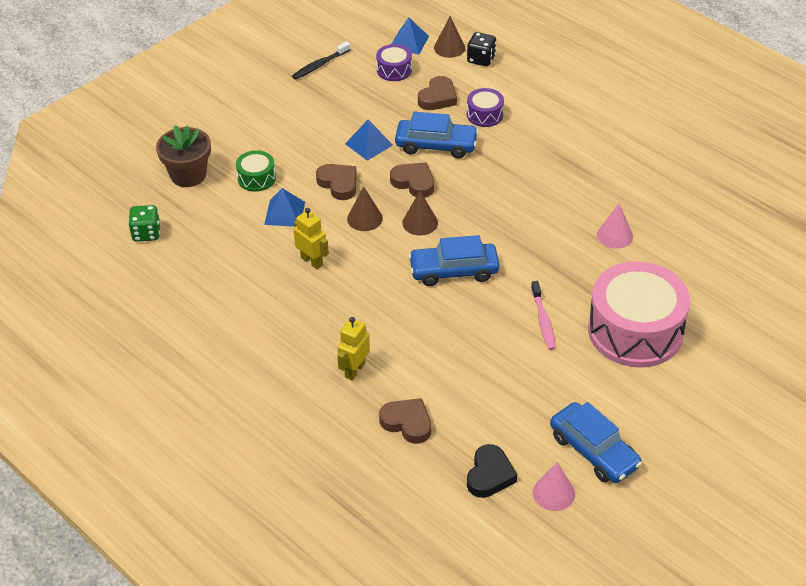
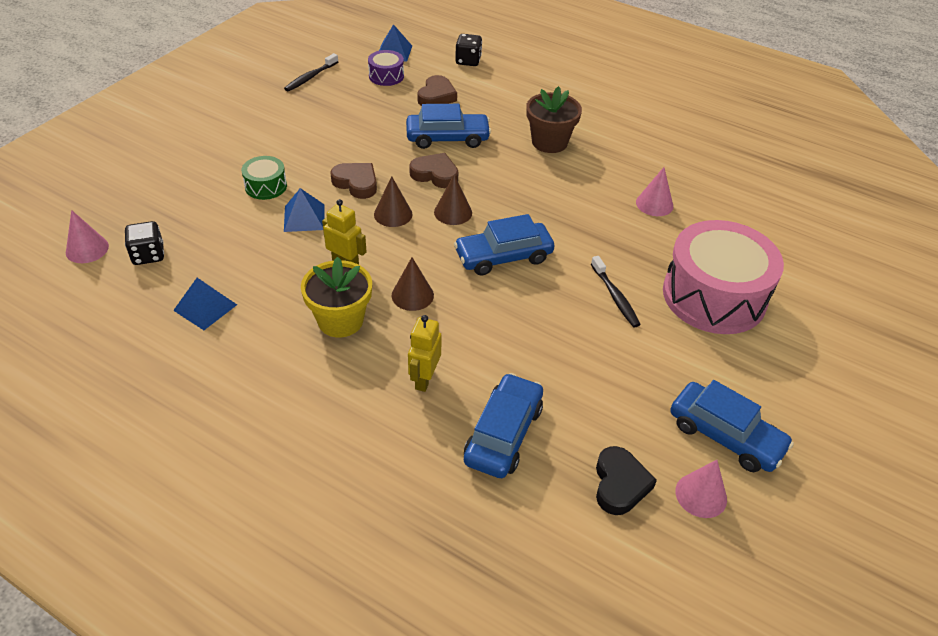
camera: 15 degrees left, 0 degrees up
(96, 222) = (87, 249): none -> pink cone
(146, 233) = (148, 255): green dice -> black dice
(188, 175) = (188, 190): brown flower pot -> brown flower pot (549, 142)
(296, 311) = (340, 320): none -> yellow flower pot
(368, 144) = (378, 143): blue pyramid -> blue pyramid (205, 307)
(407, 423) = (503, 434): brown heart -> blue car
(449, 47) = (434, 54): brown cone -> brown cone (412, 295)
(484, 115) = (487, 107): purple drum -> none
(543, 320) = (615, 297): pink toothbrush -> black toothbrush

